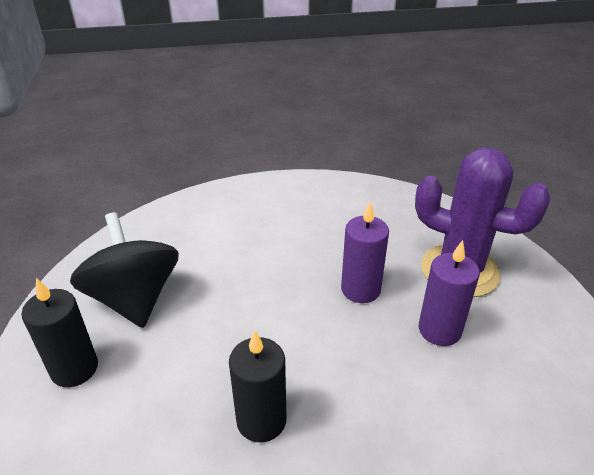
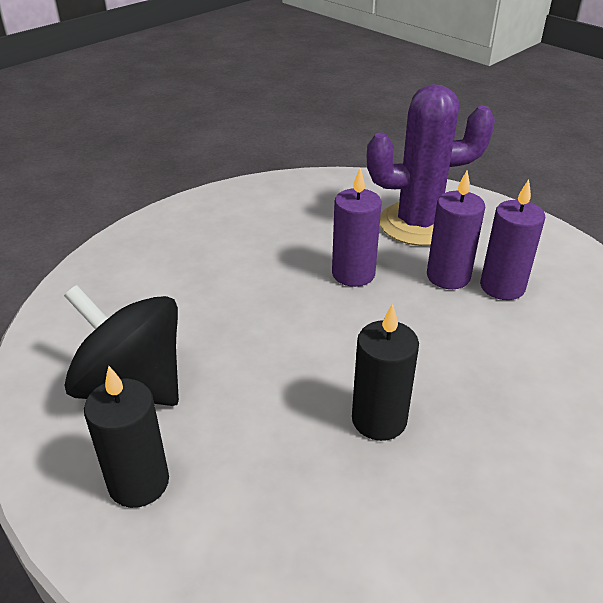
camera: 35 degrees left, 0 degrees up
(481, 364) = (502, 287): none -> purple candle

